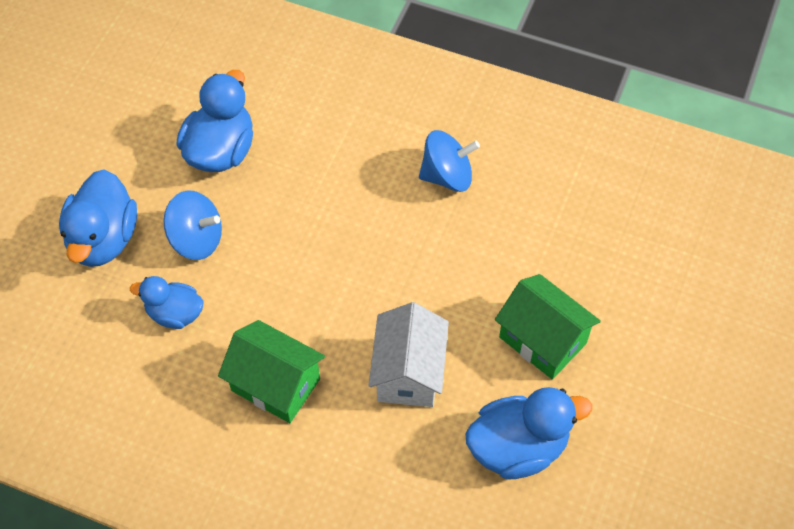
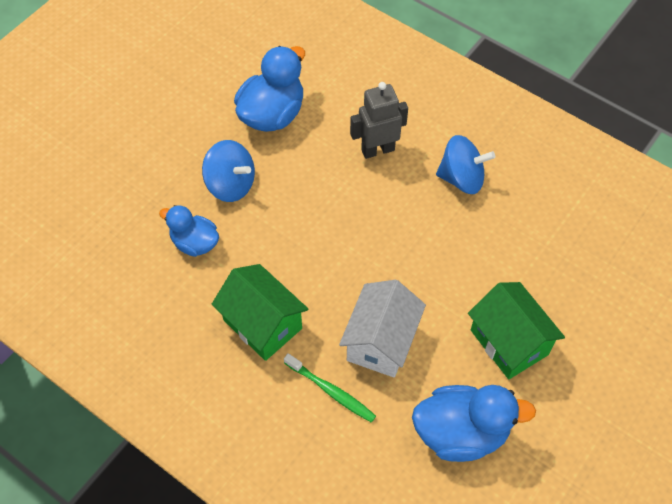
camera: 15 degrees right, 0 degrees up
(103, 239) = (154, 167): blue duck -> none
(348, 164) = (377, 150): none -> grey robot
(370, 438) = (331, 391): none -> green toothbrush

